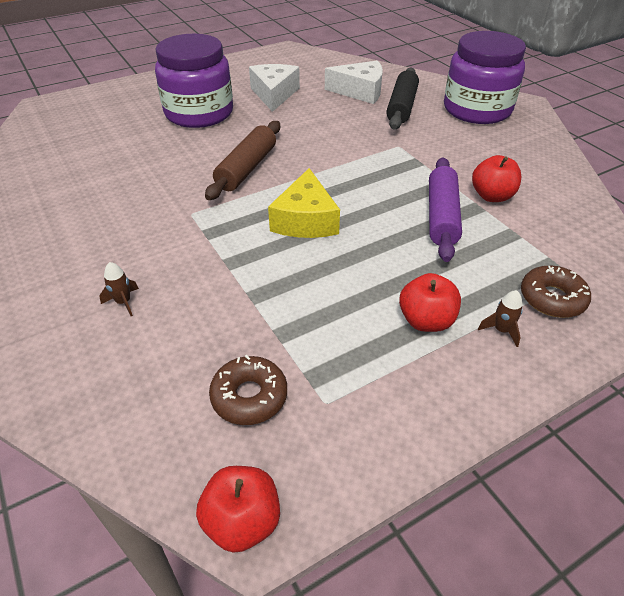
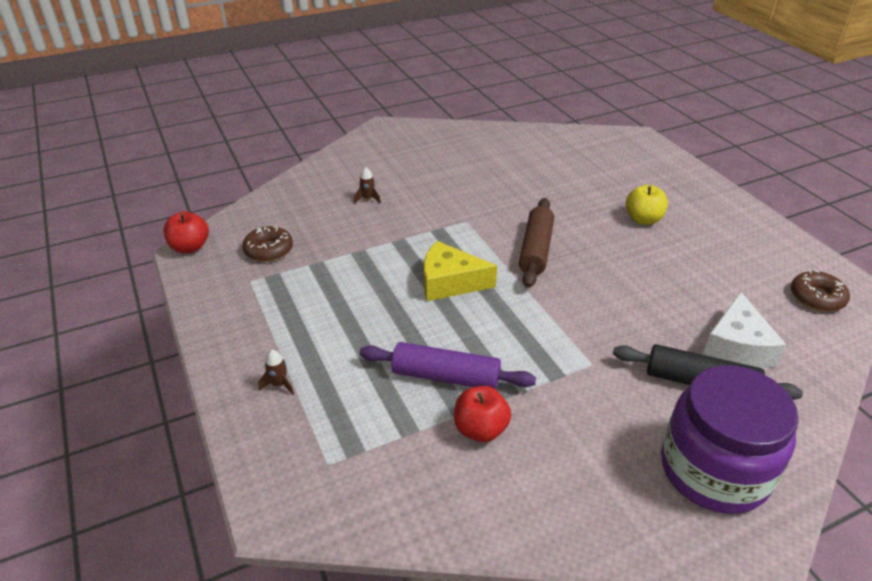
camera: 95 degrees right, 5 degrees down
(199, 113) = (643, 219): purple jar -> yellow apple
(246, 168) = (536, 250): brown rolling pin -> brown rolling pin turned 75 degrees clockwise
(274, 94) = (704, 270): white cheese -> none
(426, 321) = (305, 340): red apple -> none
(552, 298) = (305, 433): brown donut -> brown donut (816, 297)

